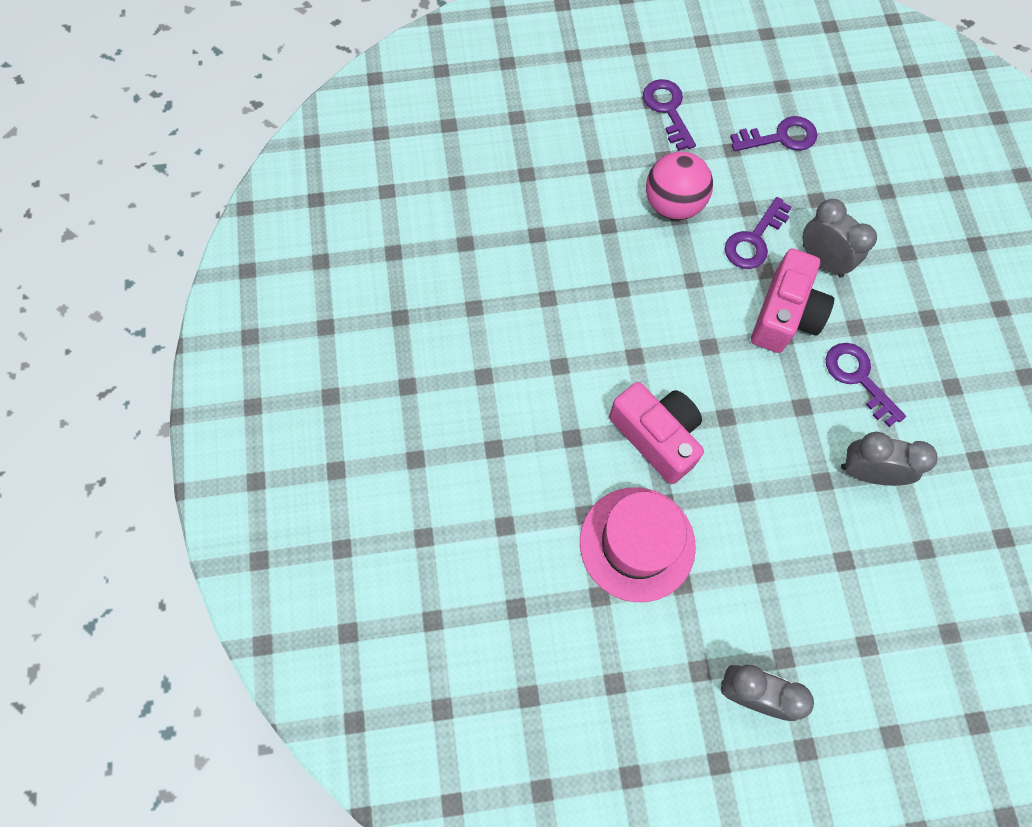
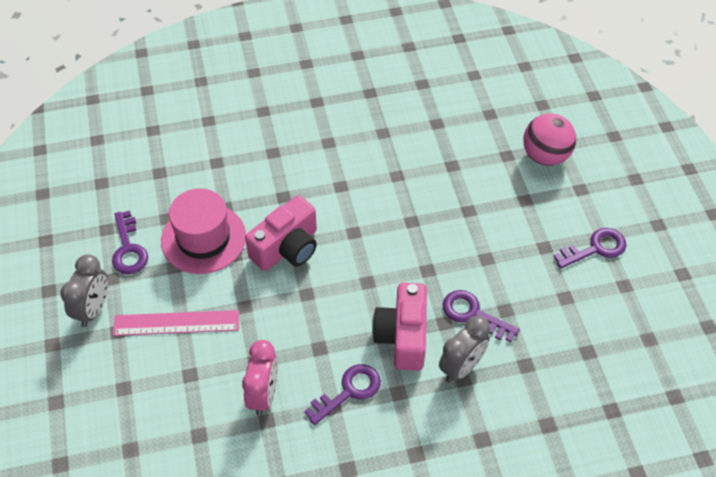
camera: 85 degrees right, 15 degrees down
(673, 205) = (497, 254): pink ball -> pink ball (545, 156)
(770, 578) = (176, 323): none -> pink ruler
(780, 137) = (588, 336): purple key -> purple key (128, 249)
(785, 315) = (402, 336): pink camera -> pink camera turned 75 degrees clockwise
(868, 473) = (263, 395): grey clock -> pink clock

